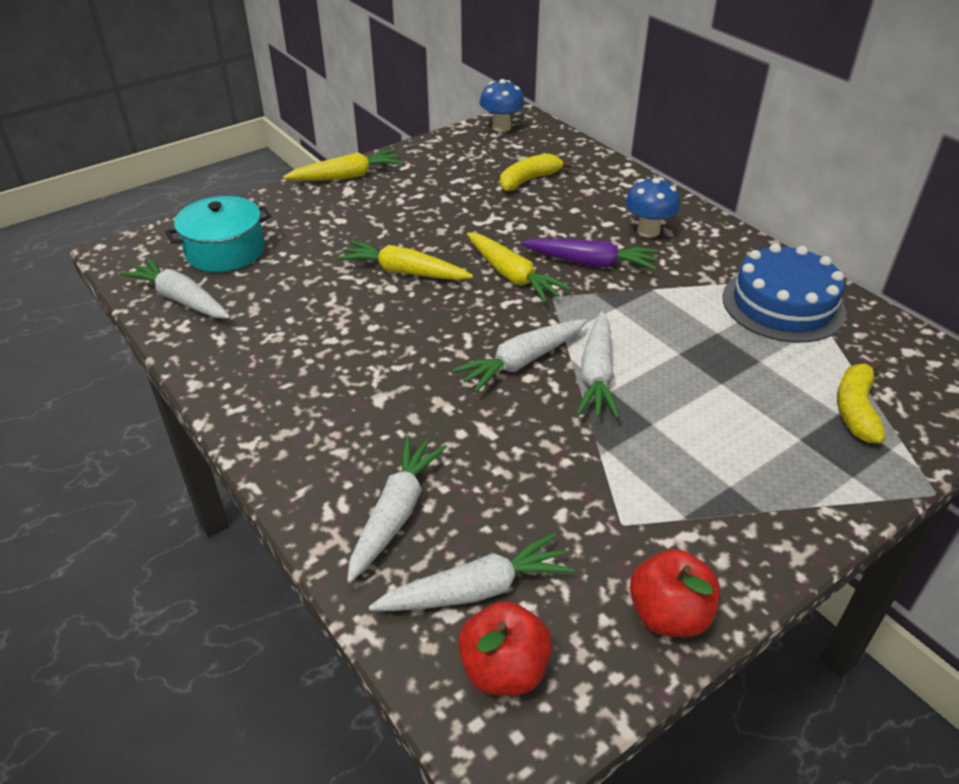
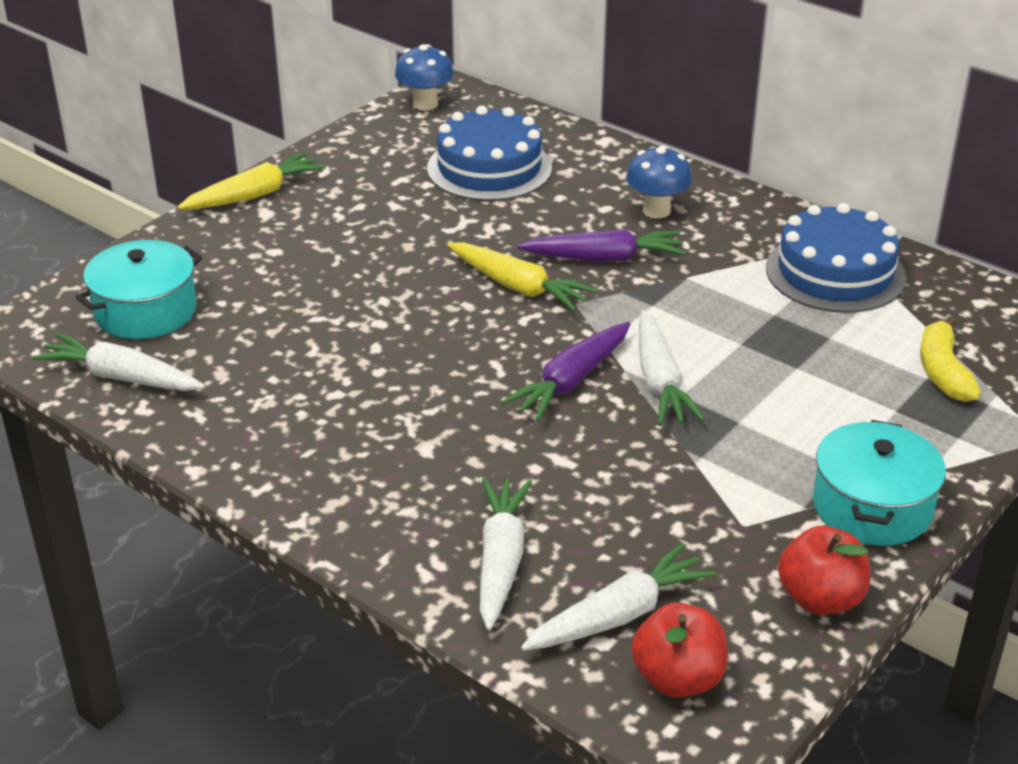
camera: 15 degrees left, 5 degrees down
(404, 272) = (386, 302): yellow carrot -> none
(522, 361) = (571, 381): white carrot -> purple carrot
(529, 180) = (489, 168): yellow banana -> blue cake
(749, 530) = (872, 506): none -> turquoise pot

